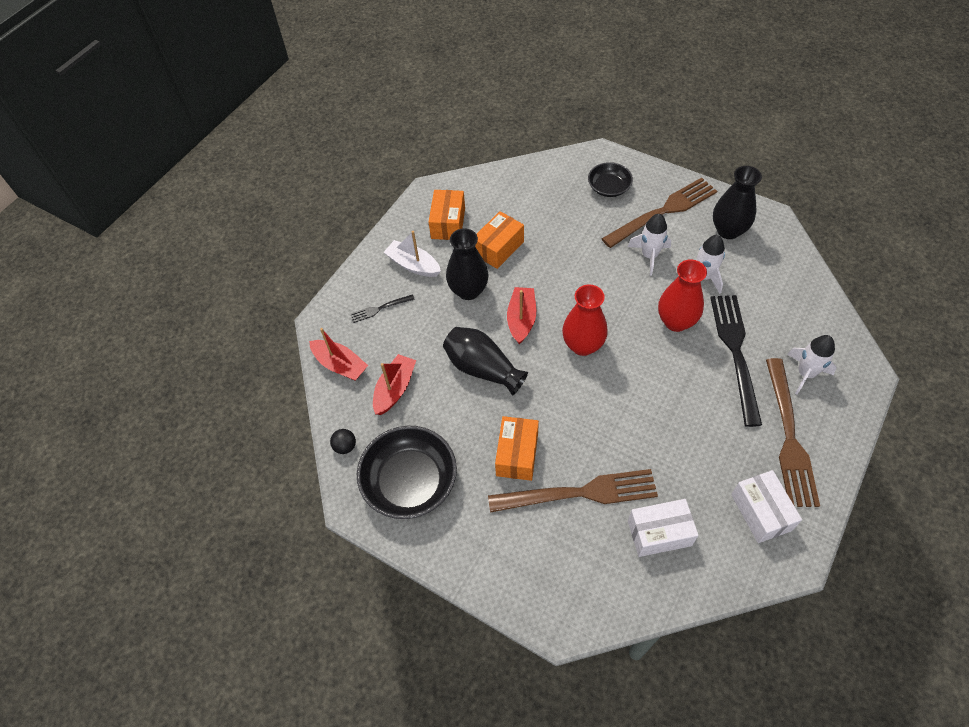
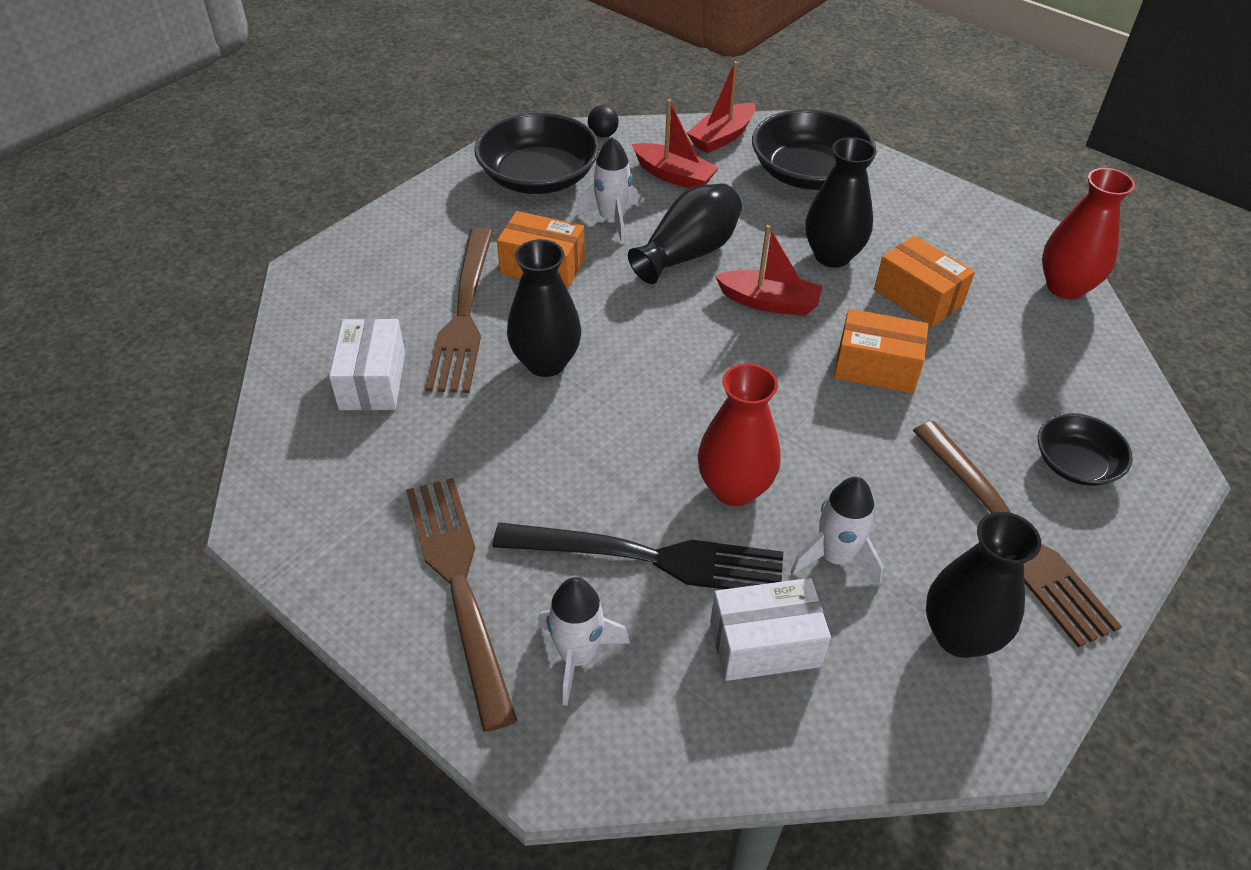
camera: 95 degrees right, 10 degrees down
(379, 309) = (808, 173): black fork -> black bowl
(413, 265) = (887, 208): white boat -> none
(448, 223) = (973, 250): orange box -> orange box (876, 367)
(583, 345) = (707, 361): red vase -> red vase (1065, 287)
(610, 431) = (546, 362): none -> black vase
(649, 256) = (893, 486): white rocket -> white rocket (612, 220)
(760, 512) = (349, 503): white box -> white box (765, 644)
(789, 437) = (458, 584): brown fork -> brown fork turned 60 degrees clockwise

